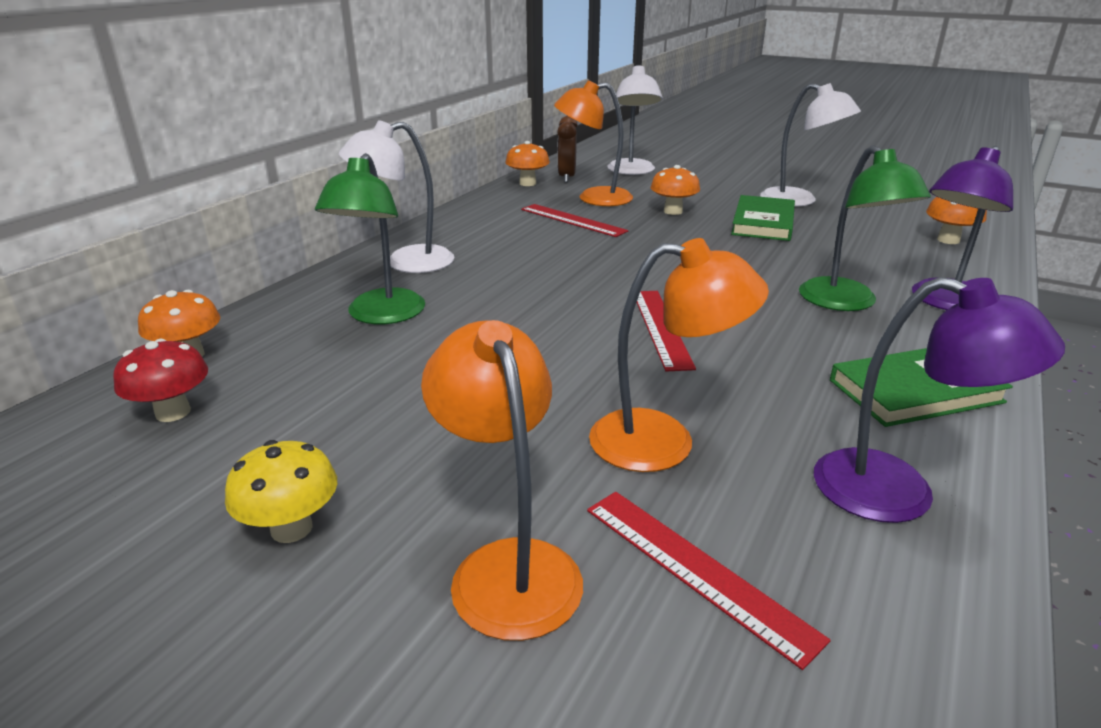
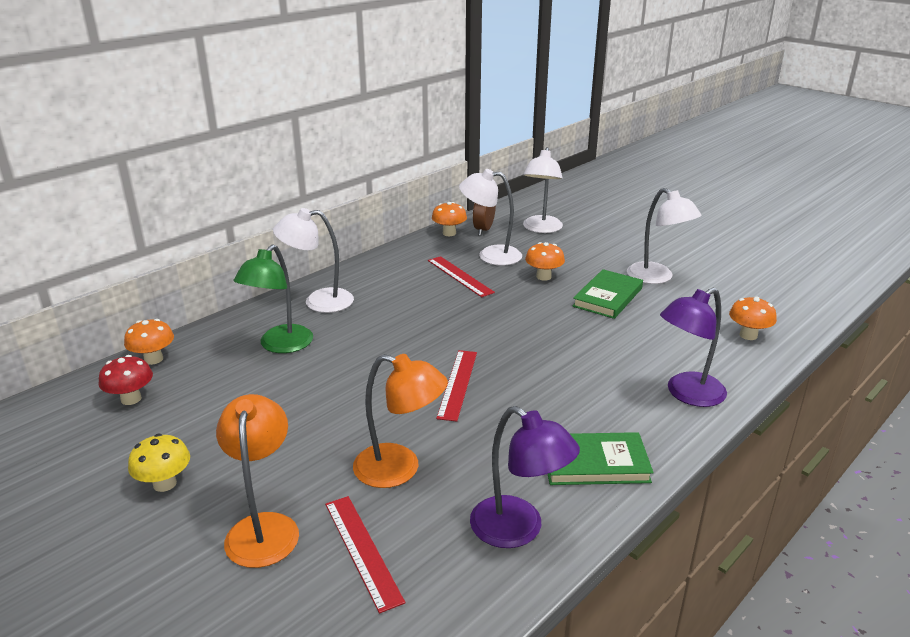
camera: 15 degrees right, 0 degrees up
(593, 198) = (490, 255): orange lamp -> white lamp
(846, 303) = (609, 383): green lamp -> none

